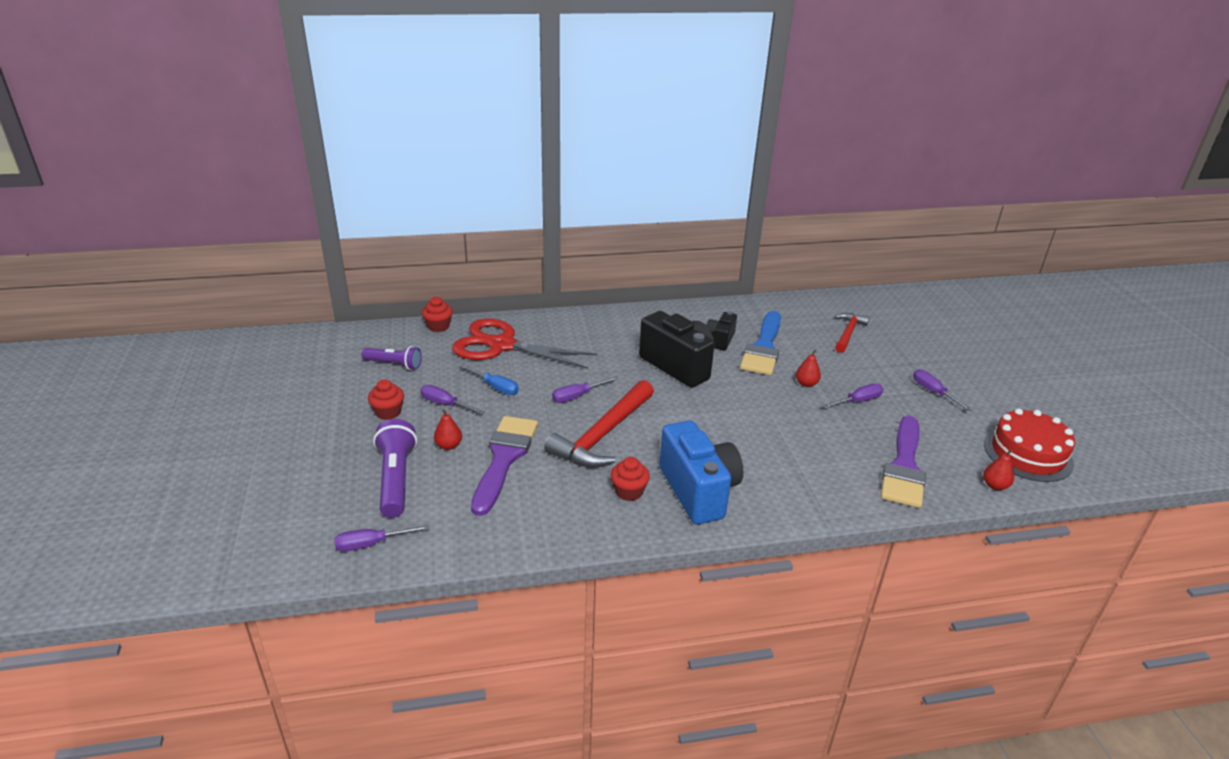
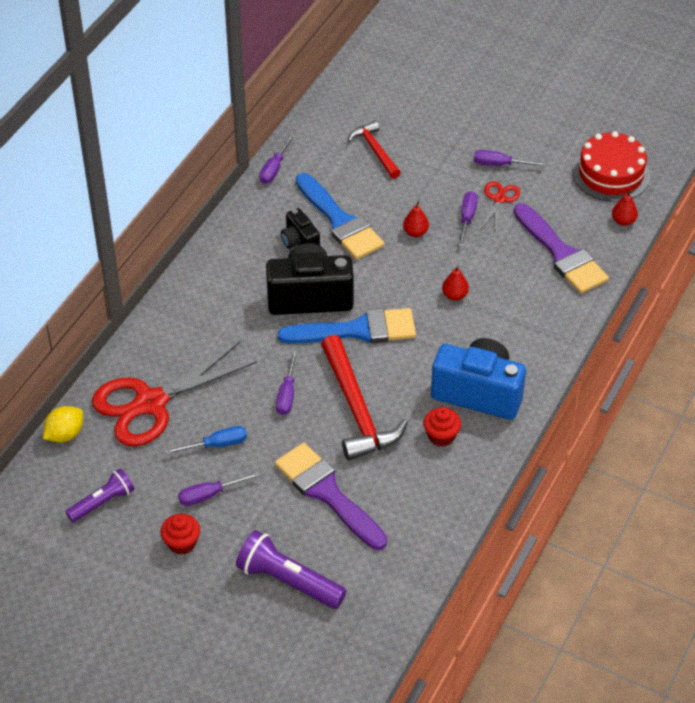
camera: 50 degrees left, 15 degrees up
(371, 544) = (358, 633): purple screwdriver -> purple screwdriver (274, 169)
(438, 326) = (65, 434): red cupcake -> yellow lemon
(448, 445) = (274, 522): red pear -> red pear (454, 295)
(677, 400) = (357, 330): none -> blue brush
(902, 408) = (499, 199): none -> red scissors

